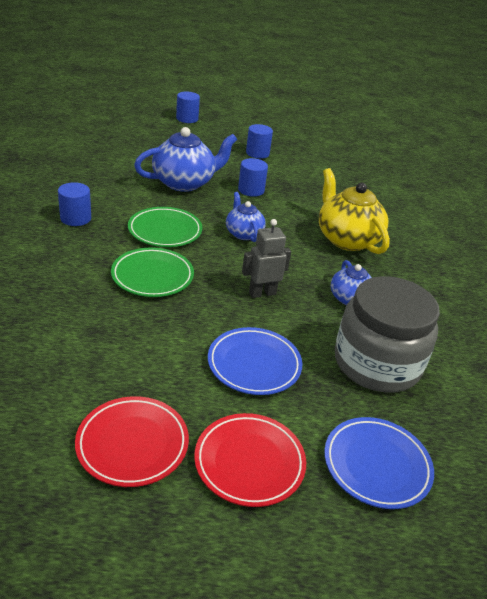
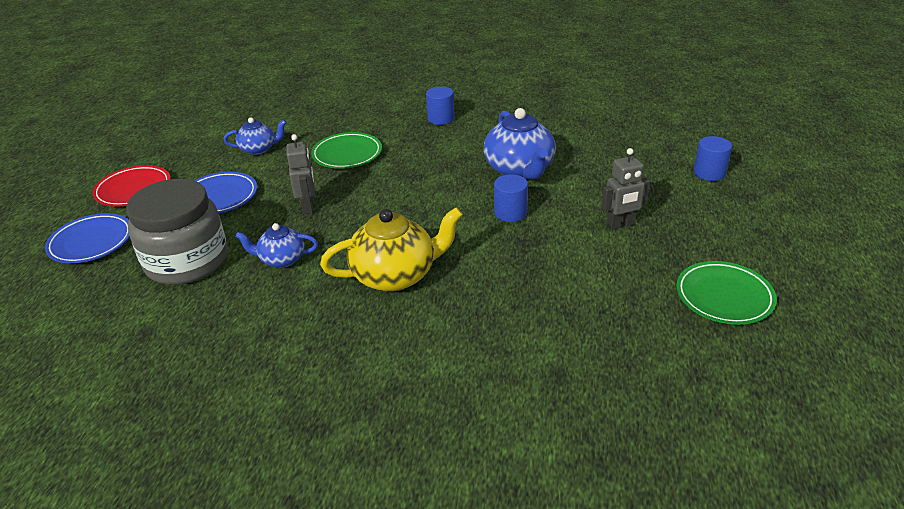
camera: 105 degrees right, 0 degrees up
(132, 444) = (176, 151): red plate -> none
(165, 231) = (419, 159): green plate -> green plate (724, 297)
(243, 233) = (412, 202): blue teapot -> blue teapot (259, 149)
(257, 153) = (620, 225): blue cylinder -> grey robot

